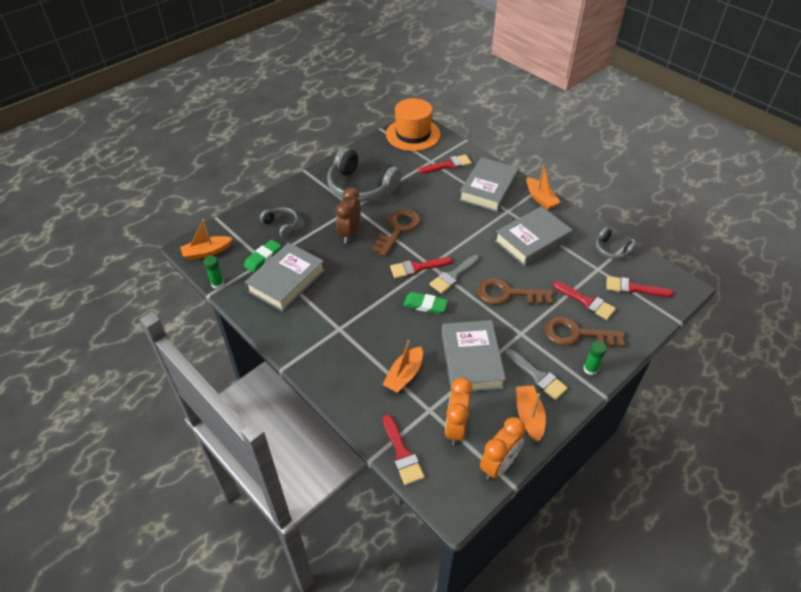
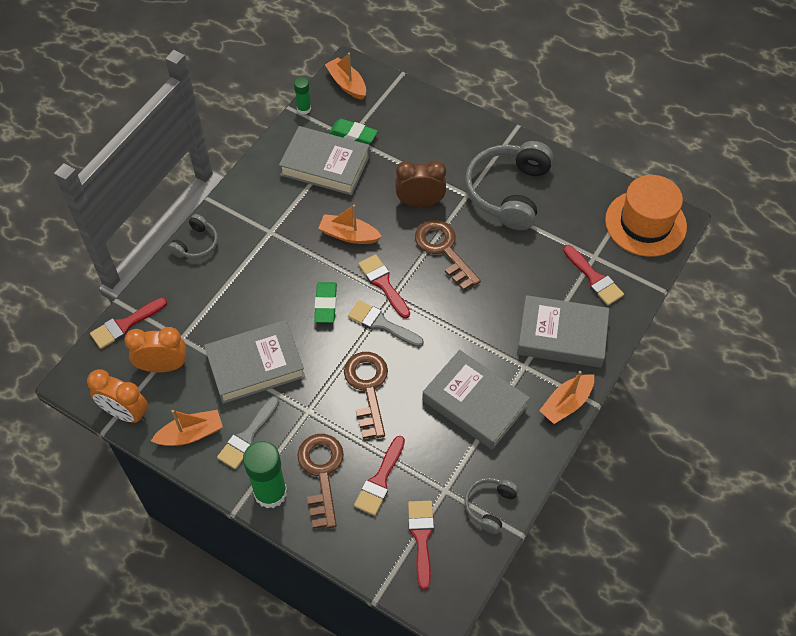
camera: 75 degrees right, 10 degrees up
(281, 225) = (411, 134): grey headphones -> grey headphones (196, 244)
(398, 229) = (444, 250): brown key -> brown key turned 135 degrees counterclockwise
(404, 375) = (221, 305): orange boat -> orange boat (349, 235)
(590, 369) = (270, 492): green glue stick -> green glue stick, size x1.89

